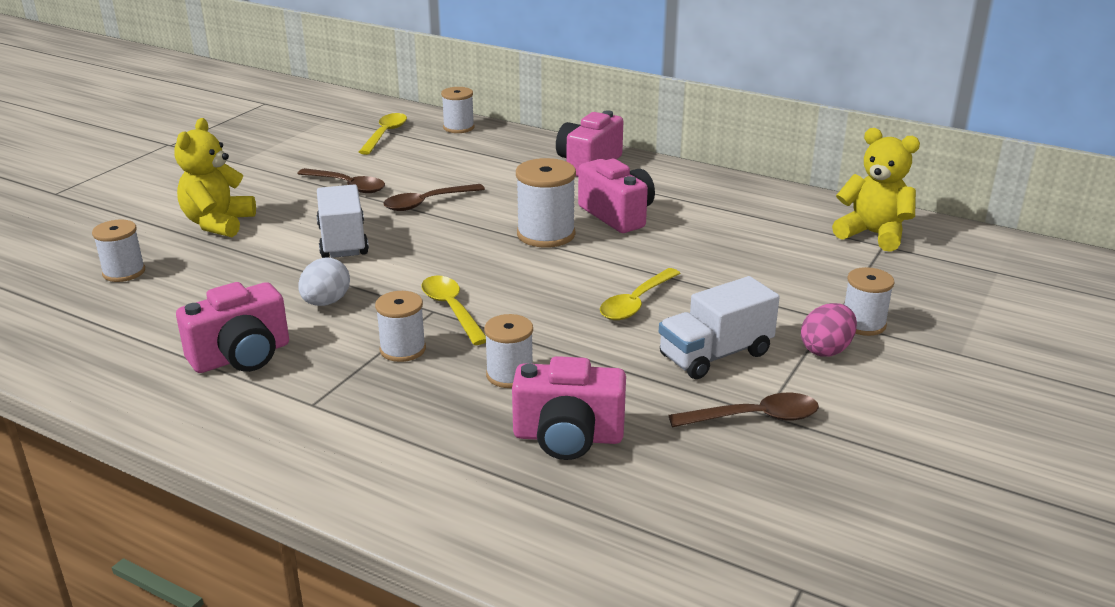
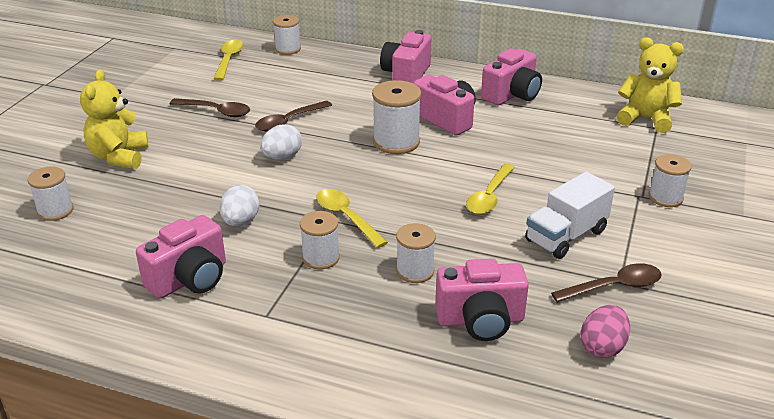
camera: 10 degrees left, 5 degrees up
(343, 241) = (232, 163): white truck -> none
(403, 239) = (282, 157): none -> white egg
(710, 195) = (512, 95): none -> pink camera
(826, 350) = (646, 222): pink egg -> pink egg (602, 347)

